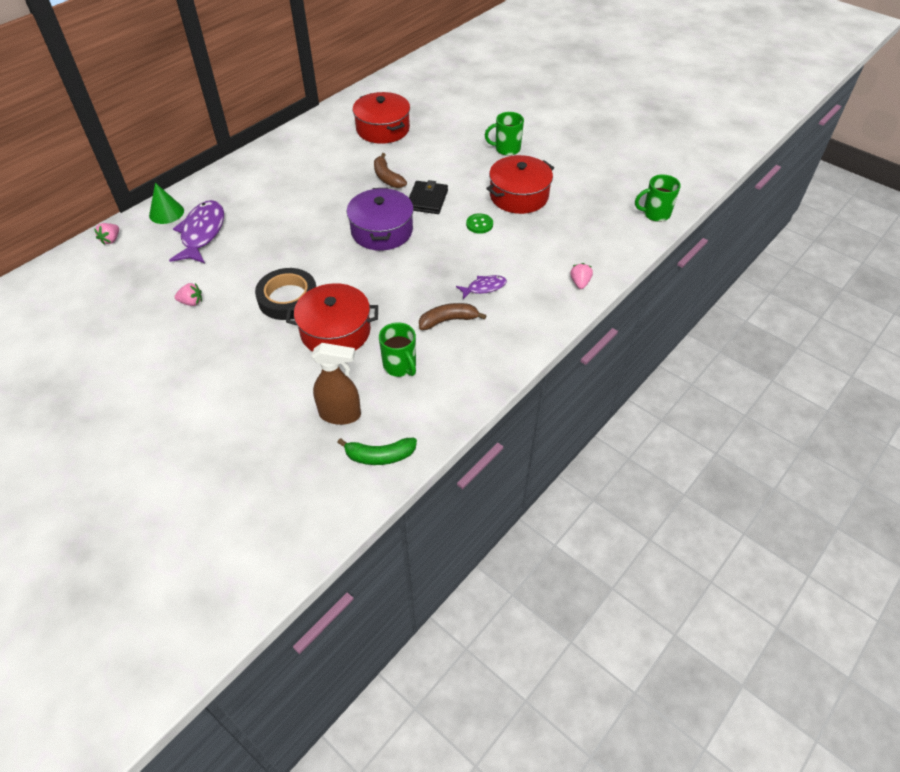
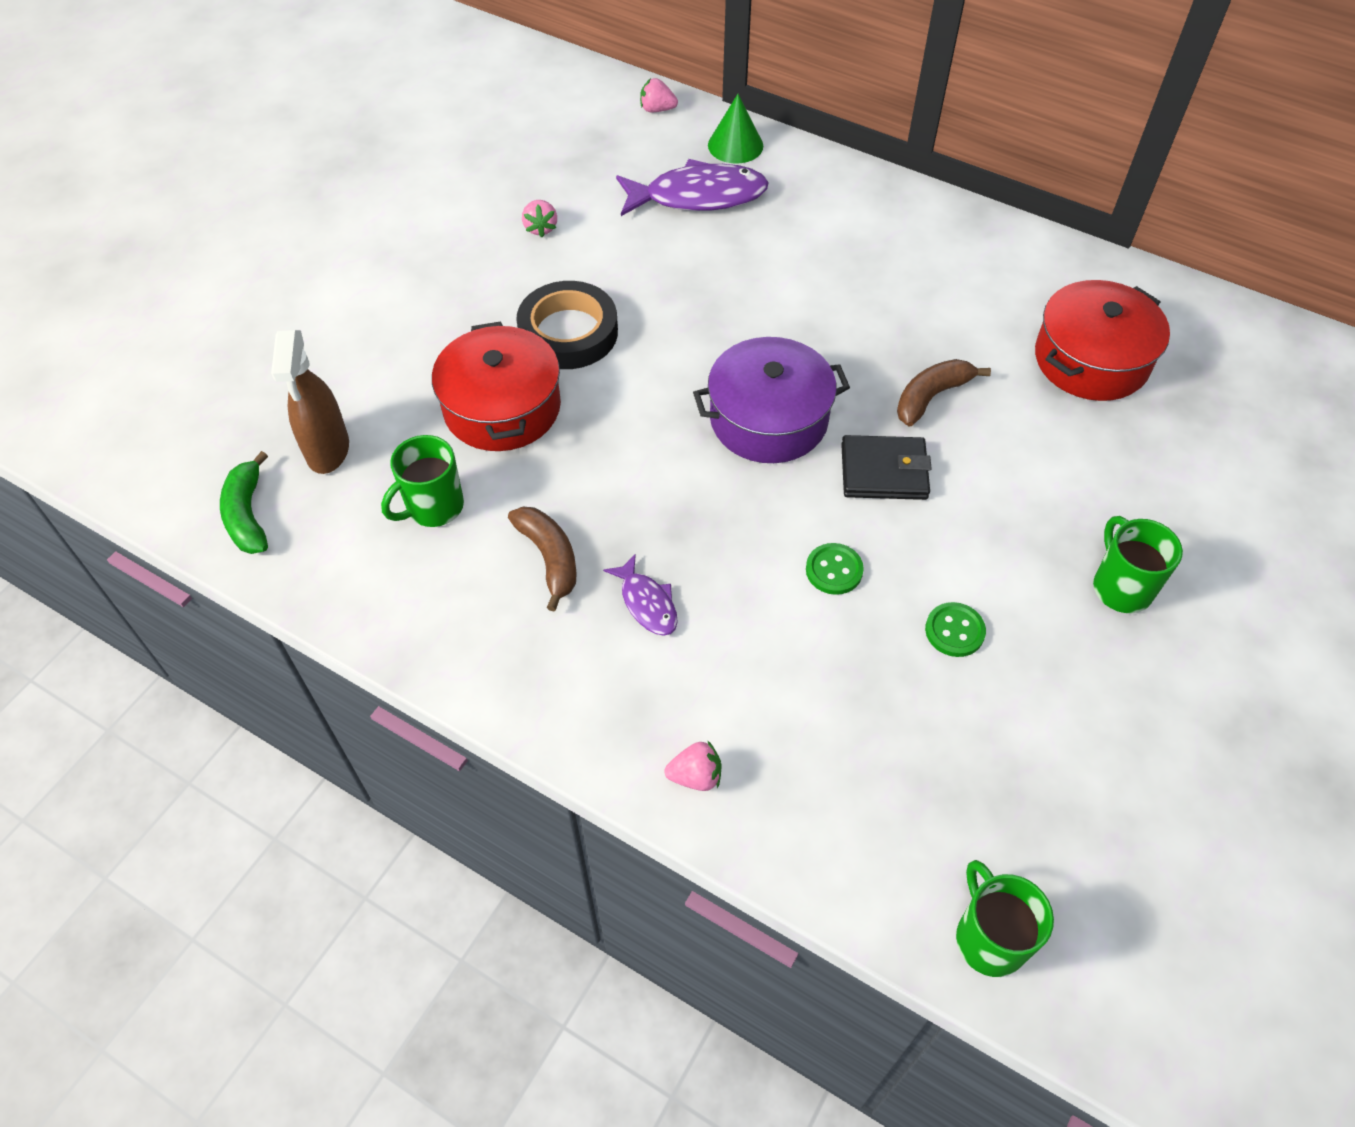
camera: 80 degrees right, 5 degrees up
(519, 196) = (954, 631): red pot -> green button

